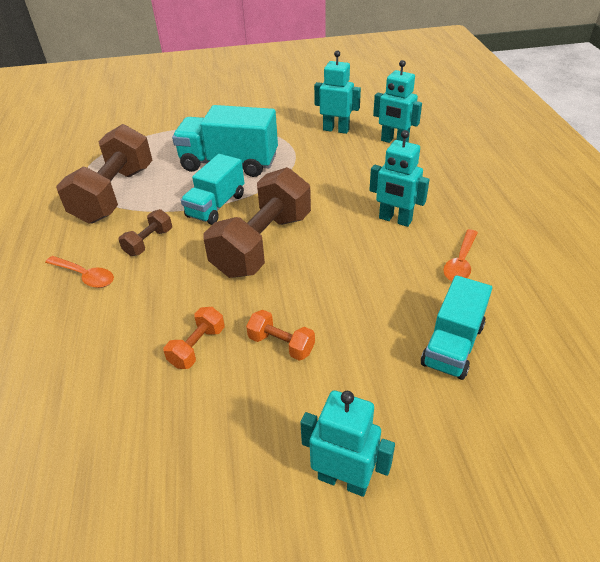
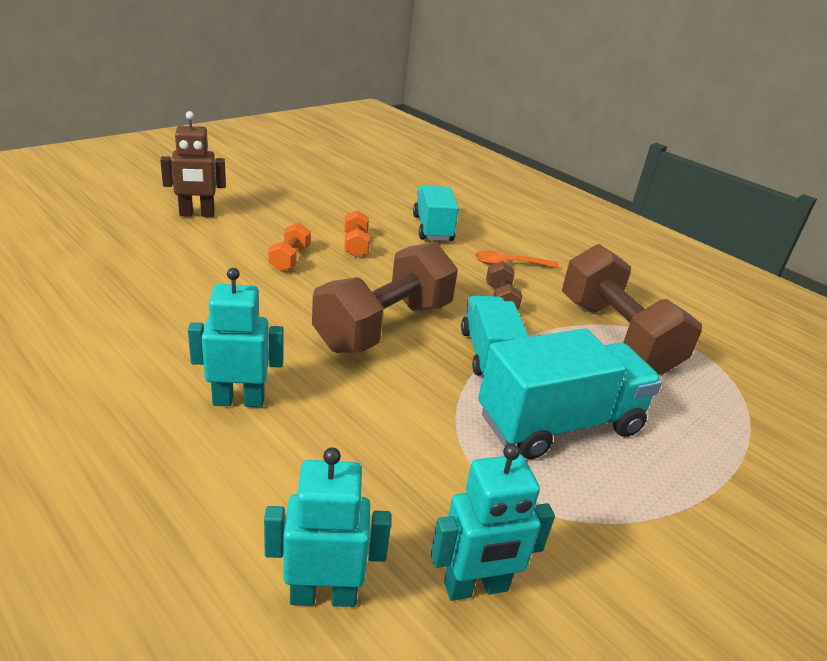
camera: 140 degrees right, 10 degrees down
(263, 244) = (384, 326): brown dumbbell -> brown dumbbell turned 45 degrees clockwise
(281, 344) = (290, 259): orange dumbbell -> orange dumbbell turned 75 degrees counterclockwise
(343, 479) = (197, 214): turquoise robot -> brown robot
(452, 345) = (129, 288): turquoise truck -> turquoise truck (432, 228)
(460, 262) = (127, 365): orange spoon -> none

